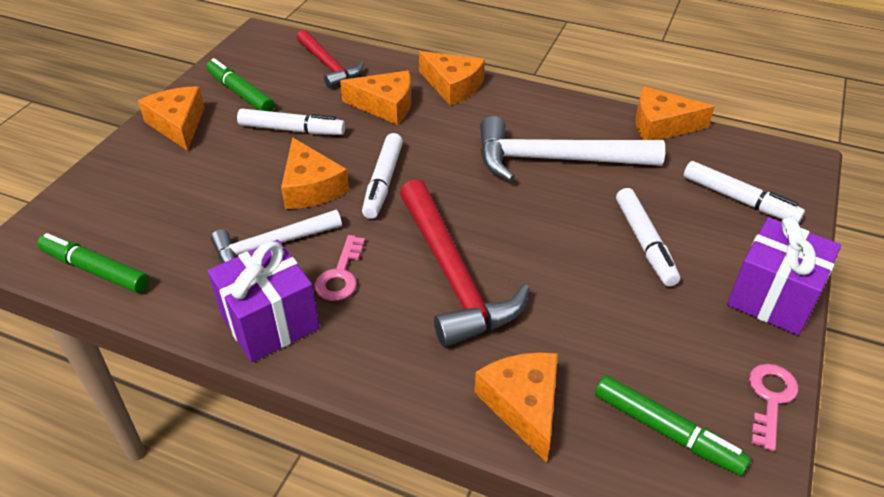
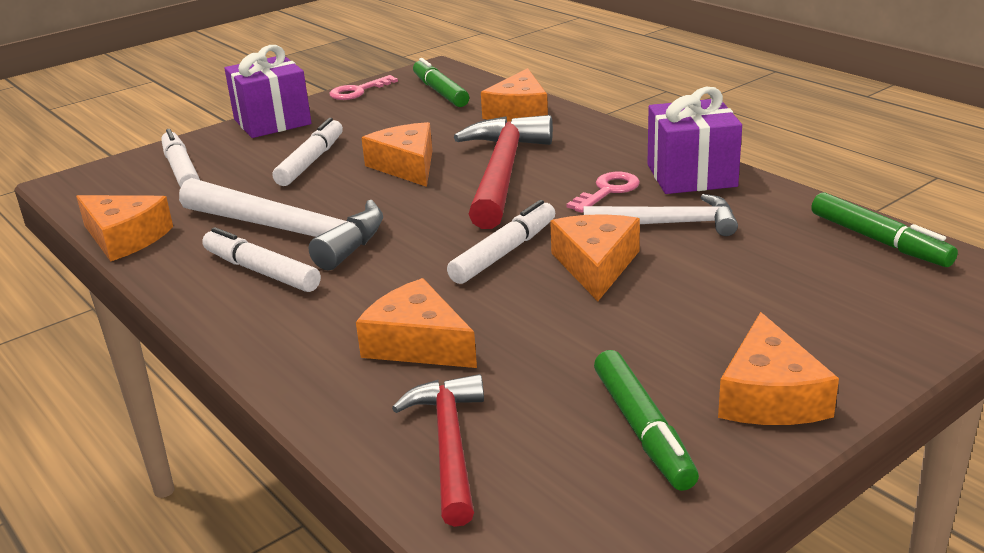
camera: 150 degrees left, 15 degrees down
(292, 130) = (583, 341): white marker -> white marker (261, 271)
(453, 86) = (289, 349): orange cheese -> orange cheese (406, 166)

